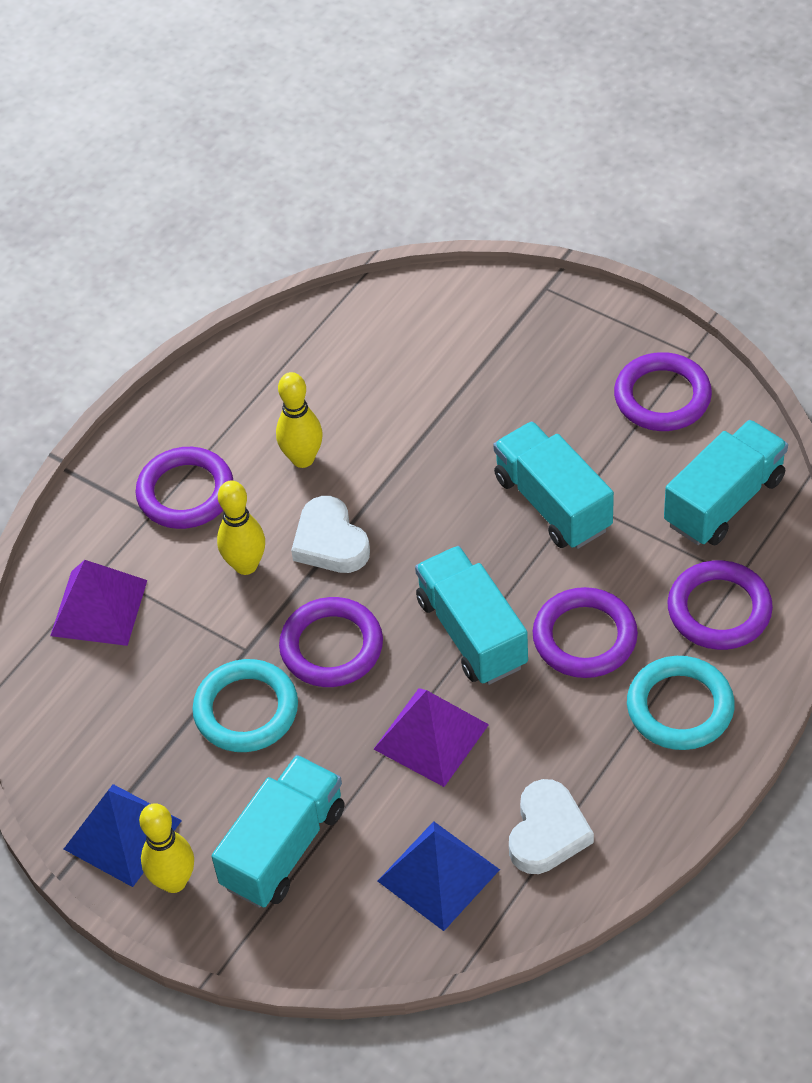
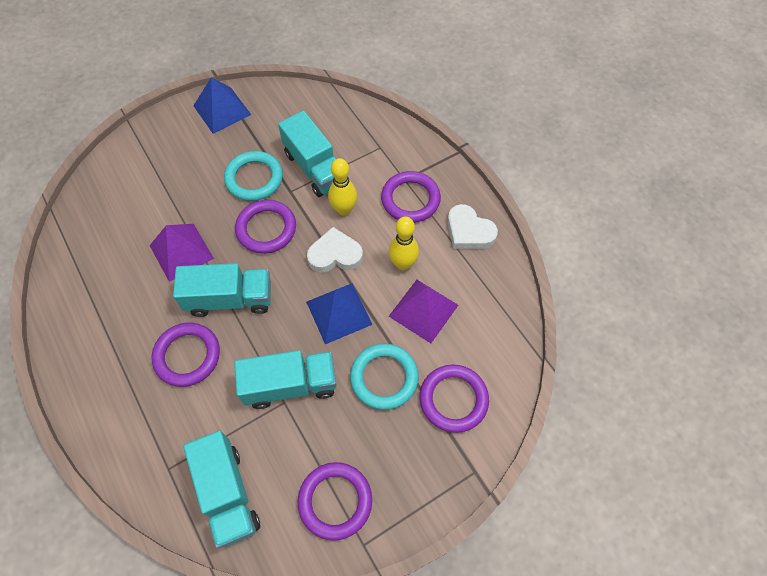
camera: 110 degrees right, 10 degrees up
(99, 608) = (356, 139): purple pyramid -> purple pyramid (423, 310)
(174, 881) = (184, 121): yellow bowling pin -> none
(283, 847) = (168, 167): turquoise truck -> turquoise truck (315, 168)
(438, 875) = (105, 223): blue pyramid -> blue pyramid (339, 313)
(547, 832) = (89, 280): white heart -> white heart (469, 231)
(680, 707) = (108, 384): turquoise ring -> turquoise ring (384, 378)
(719, 610) = (153, 443): purple ring -> purple ring (453, 399)

